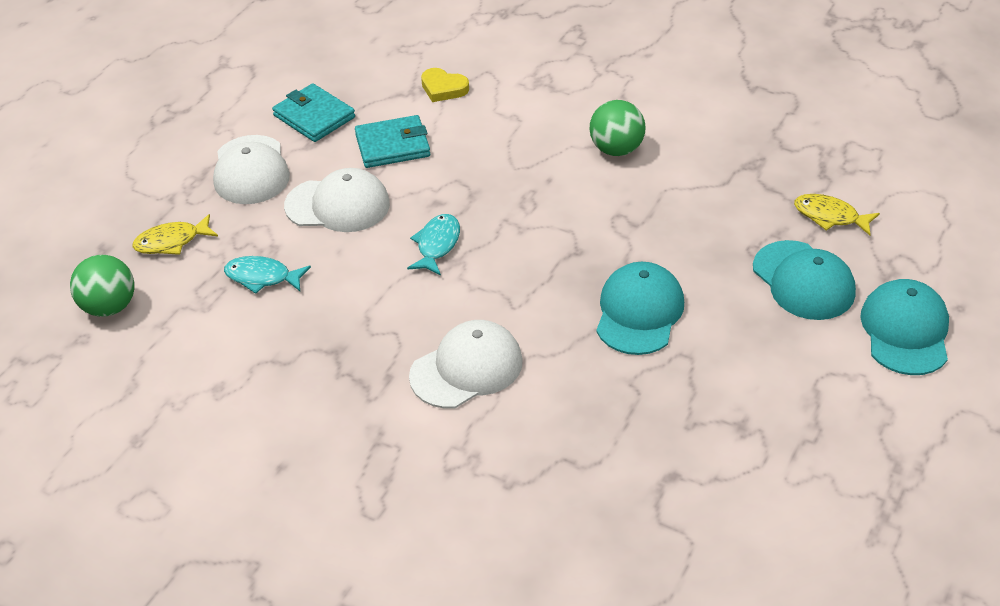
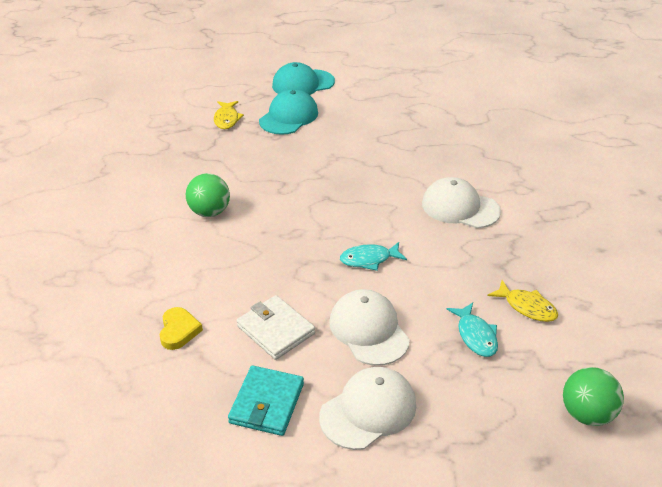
camera: 120 degrees left, 5 degrees down
(172, 242) = (490, 416): yellow fish -> yellow fish (527, 307)
(392, 145) = (276, 330): turquoise wallet -> white wallet
(639, 312) = (359, 161): turquoise cap -> none

